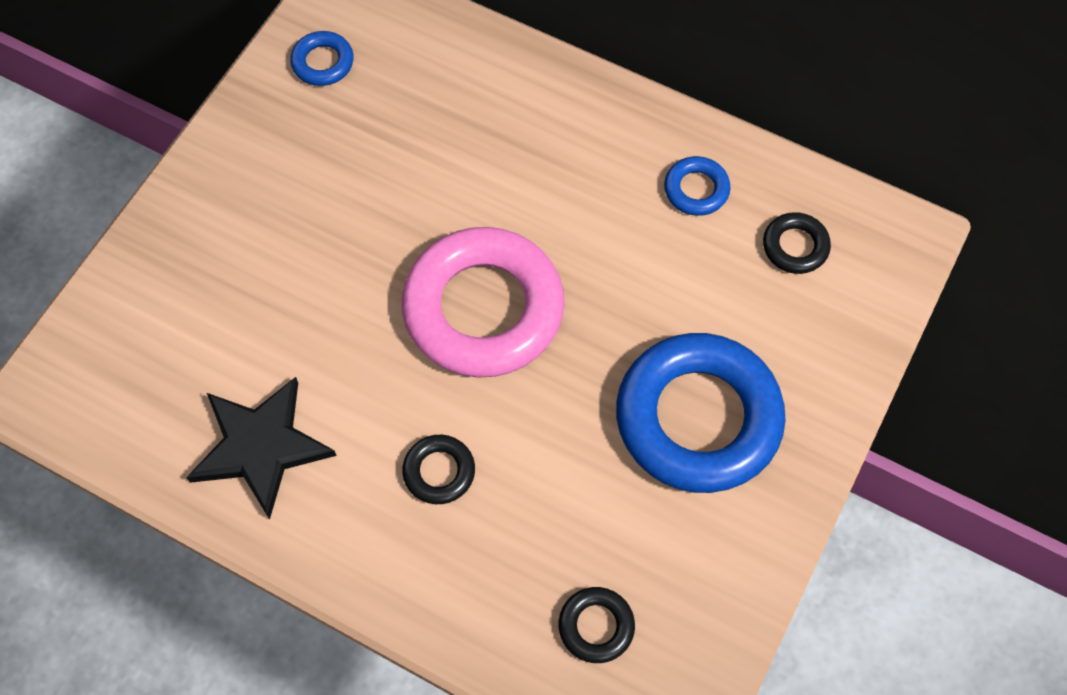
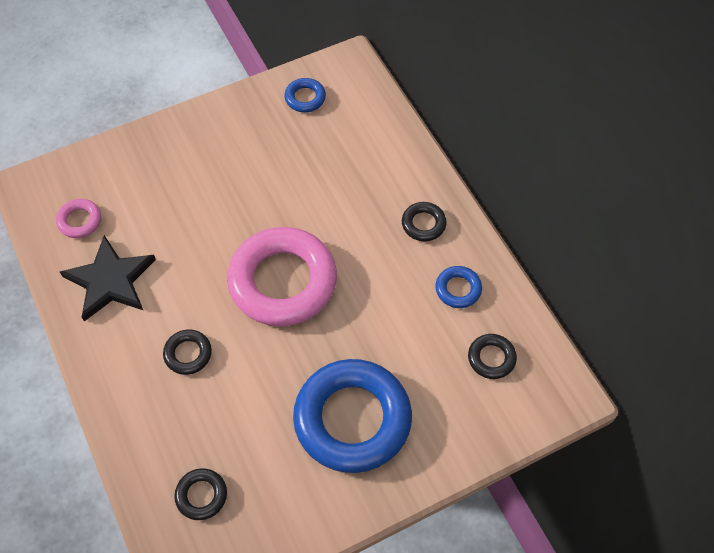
camera: 35 degrees right, 5 degrees down
(152, 397) = (79, 221): none -> pink ring
(595, 136) = (423, 224): none -> black ring

